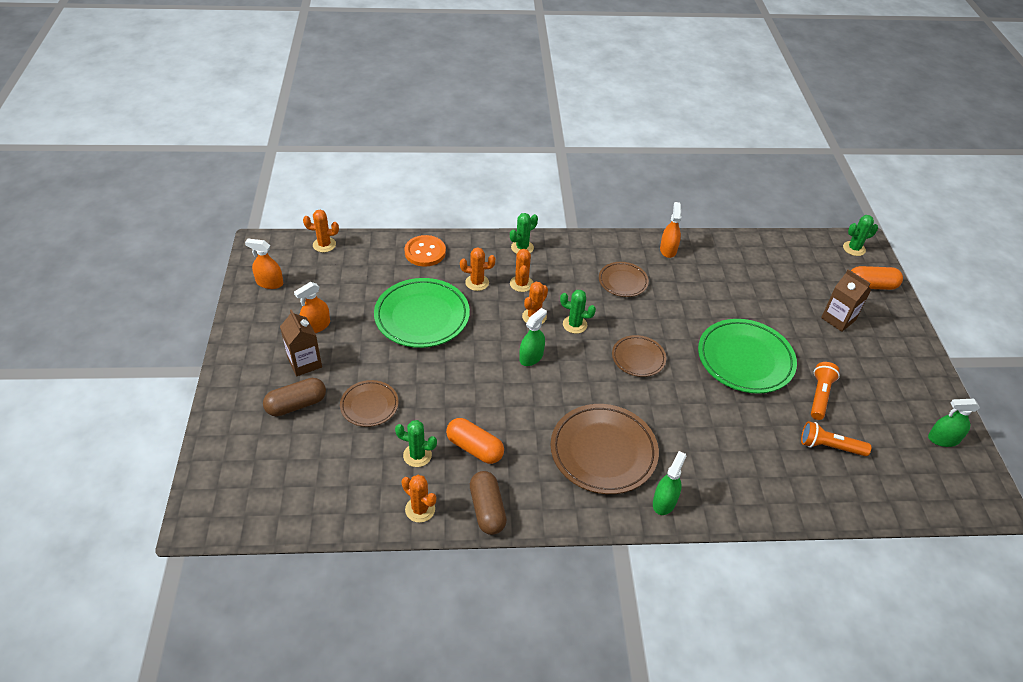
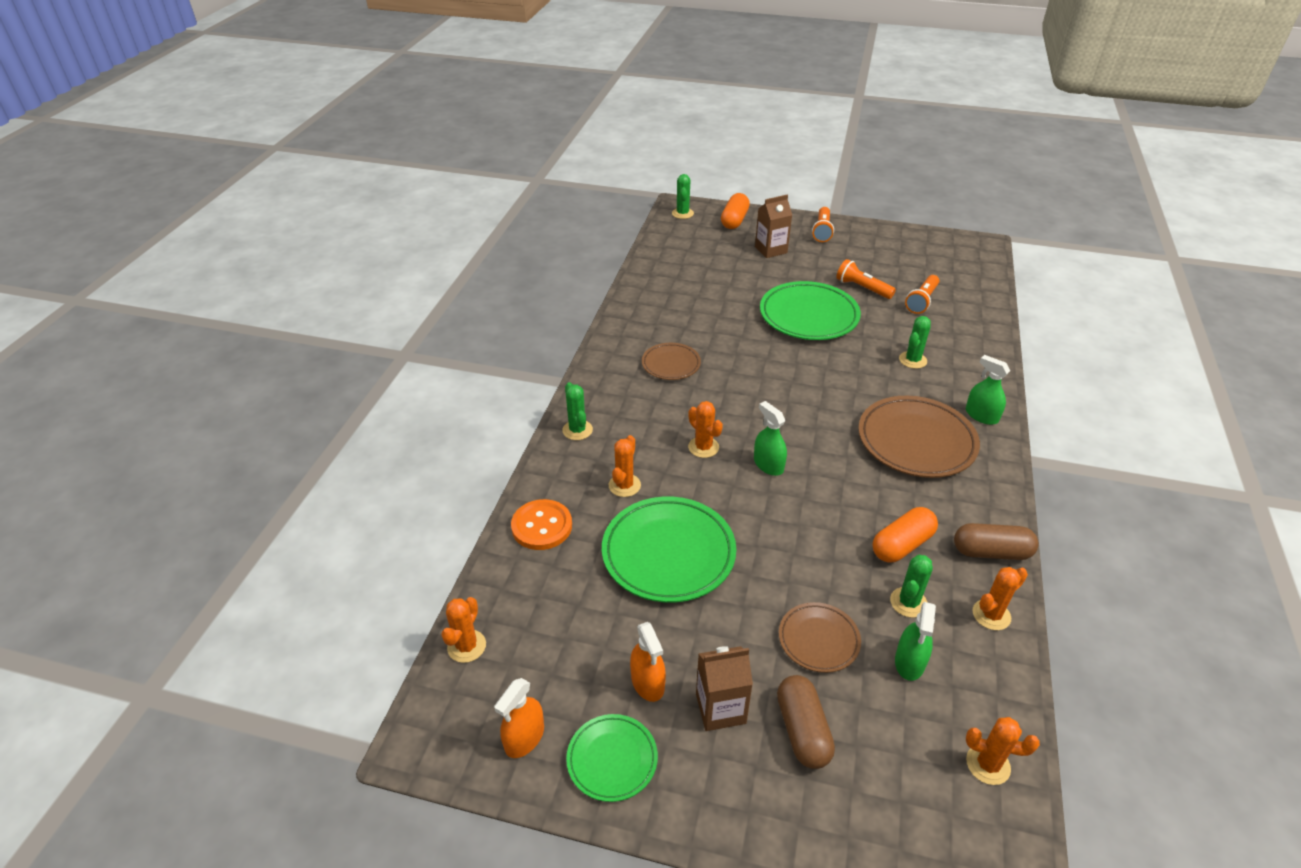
camera: 70 degrees left, 5 degrees down
(262, 321) = (612, 759): none -> green plate
(521, 284) = (642, 445): orange cactus -> orange cactus (988, 764)
(575, 324) = (726, 417): green cactus -> green cactus (912, 360)
(638, 358) = (790, 383): brown plate -> none
(668, 249) = (634, 320): orange spray bottle -> none
(904, 354) = (822, 231): none -> orange flashlight
(943, 439) = (919, 244): green spray bottle -> green spray bottle (909, 662)

